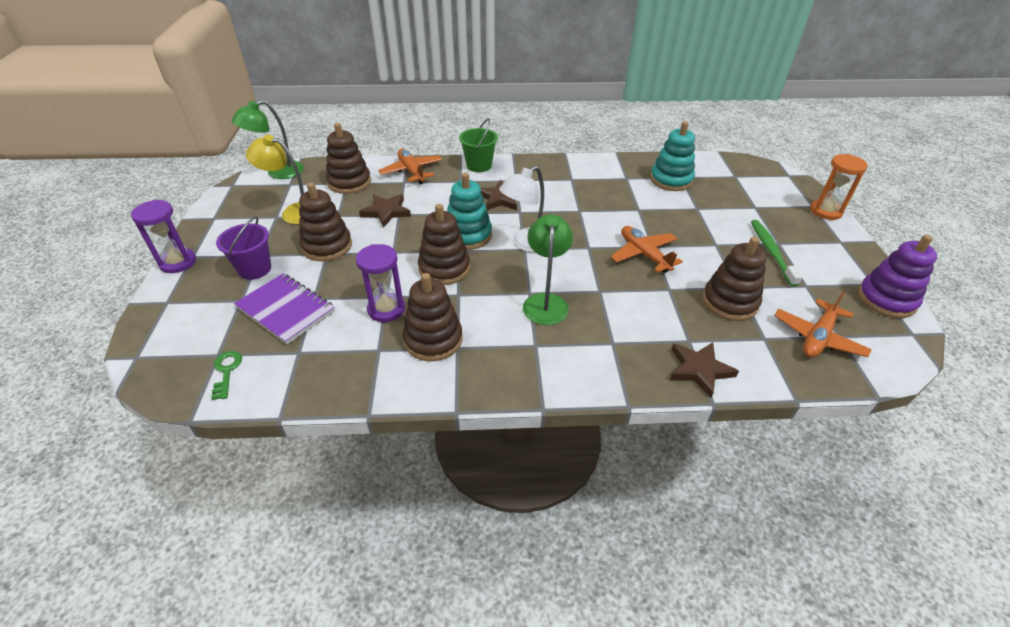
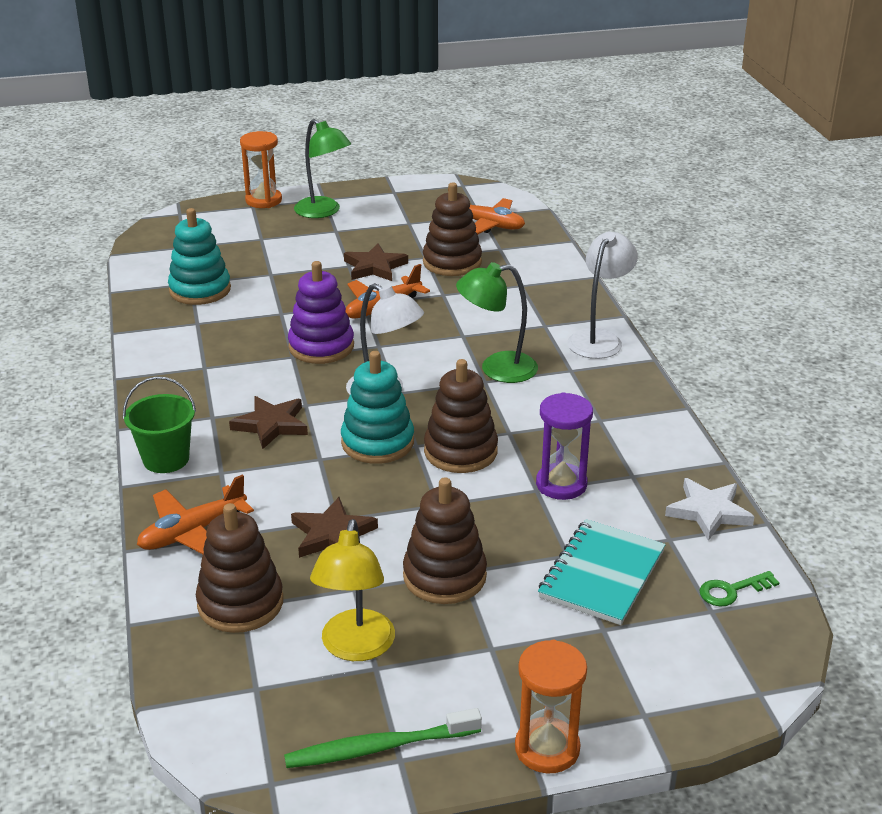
camera: 100 degrees left, 10 degrees down
(178, 262) = (547, 748): purple hourglass -> orange hourglass
(254, 269) = (529, 640): purple bucket -> none
(278, 172) = (210, 723): green lamp -> green lamp (323, 212)
(286, 310) = (602, 574): purple notebook -> turquoise notebook
(313, 384) = (709, 512): none -> white star
(433, 339) = (596, 438): brown stacking toy -> none
(585, 376) = (599, 339): none -> white lamp
(699, 369) = (559, 281): brown star -> brown star (374, 267)
(771, 252) = (354, 235): green toothbrush -> green toothbrush (379, 747)
(886, 299) = (417, 189): purple stacking toy -> purple stacking toy (321, 347)

